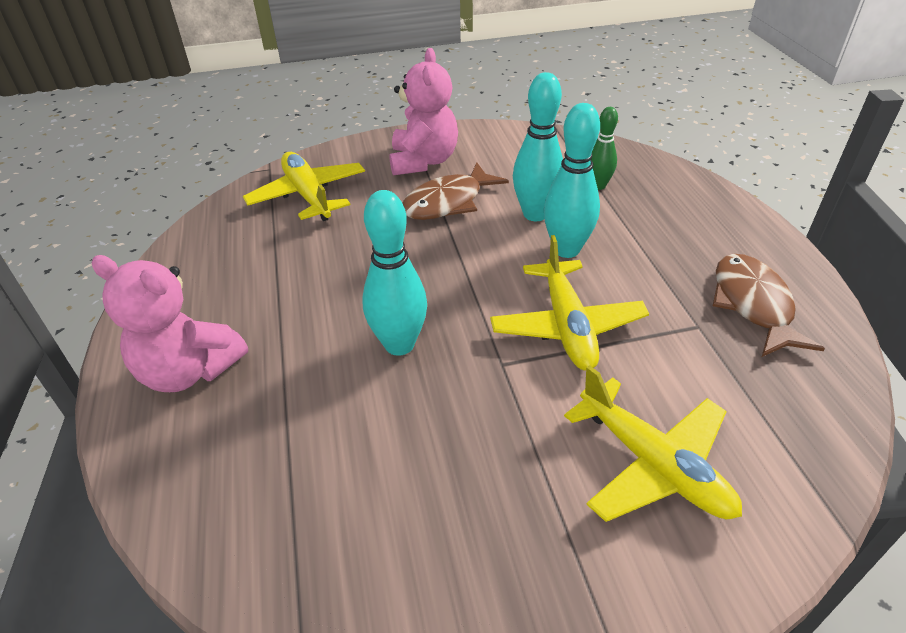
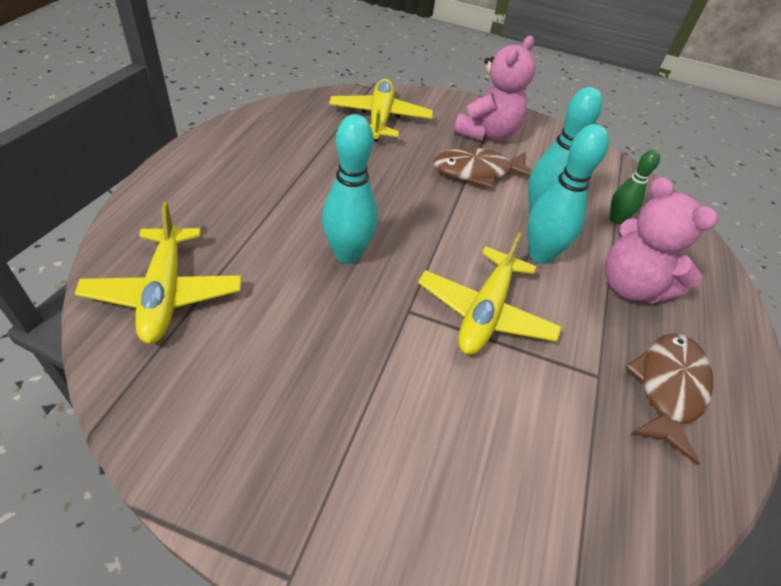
camera: 25 degrees right, 5 degrees up
(189, 371) = (201, 195): pink teddy bear -> pink teddy bear (630, 286)
(653, 464) = (455, 456): yellow plane -> yellow plane (165, 293)

